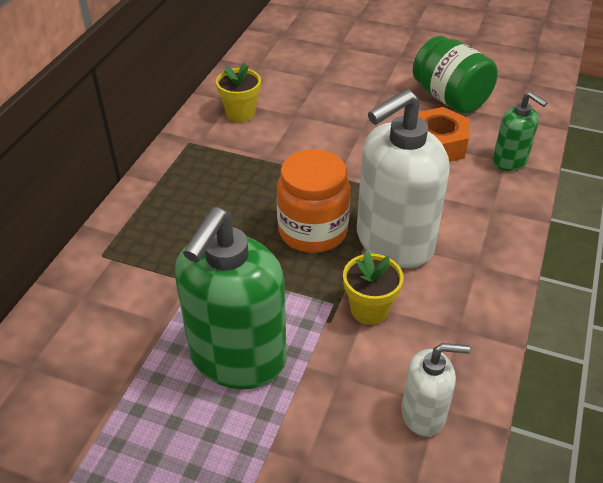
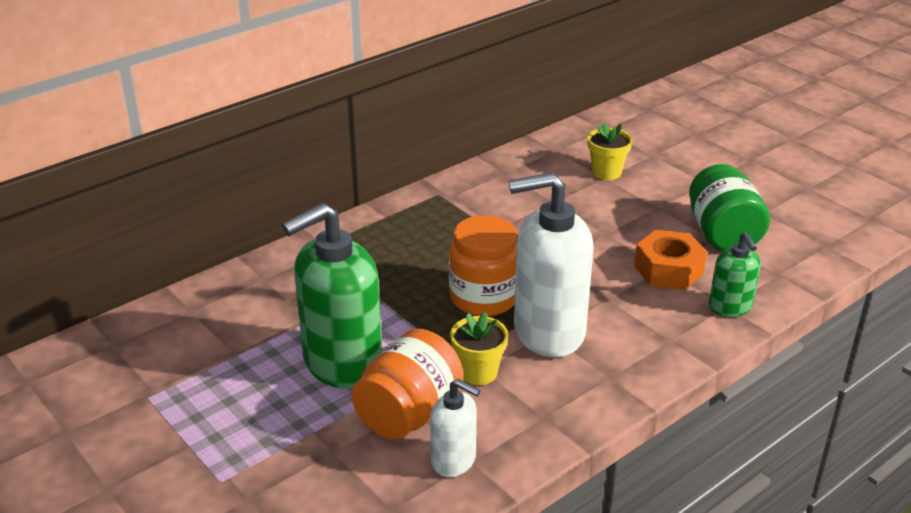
camera: 30 degrees right, 10 degrees down
(240, 113) = (503, 185): yellow flower pot -> yellow flower pot (606, 172)
(343, 383) = (409, 413): none -> orange jar

